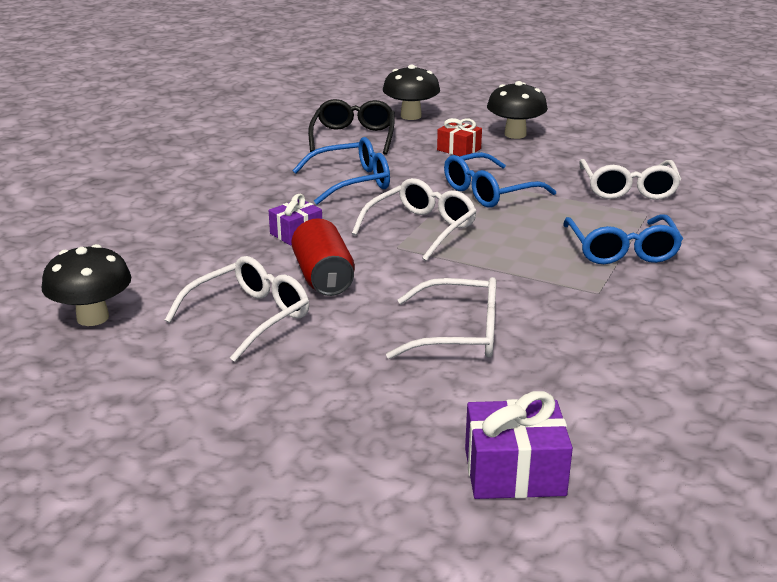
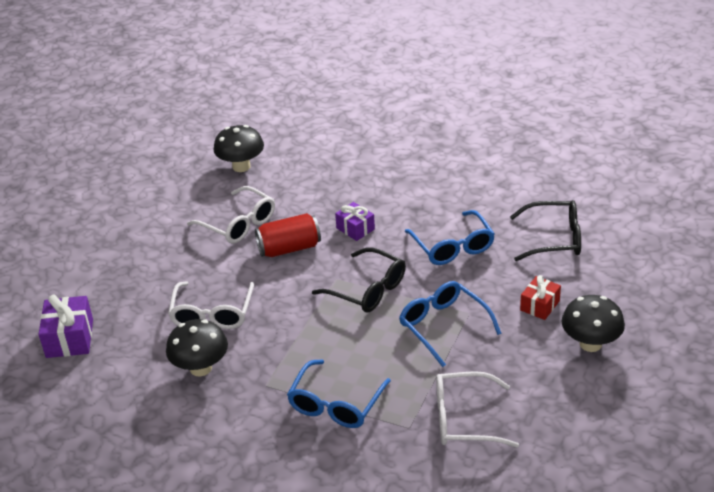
camera: 90 degrees right, 10 degrees up
(411, 116) = (622, 270): black mushroom -> black mushroom (201, 368)
(421, 229) = (367, 289): white glasses -> black glasses
(622, 250) = (336, 404): blue glasses -> blue glasses turned 60 degrees counterclockwise

